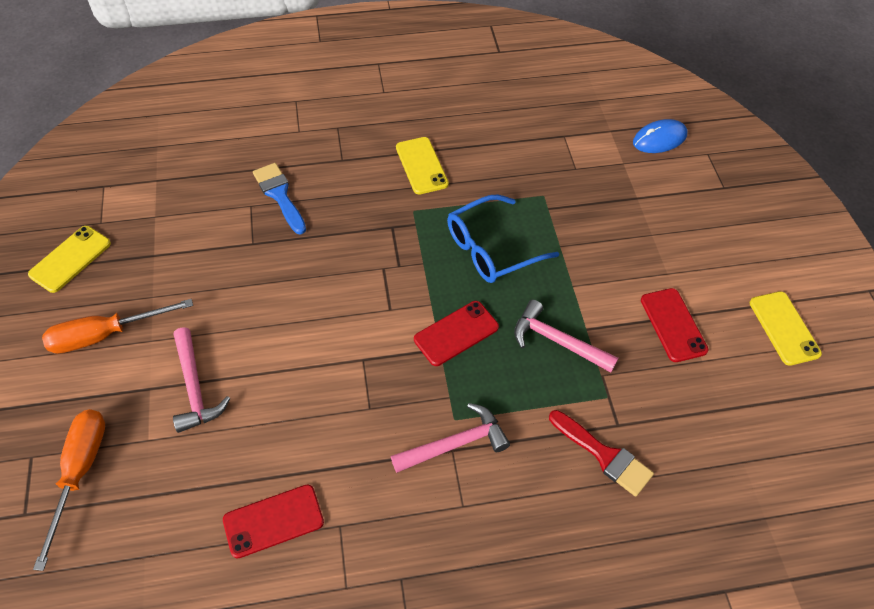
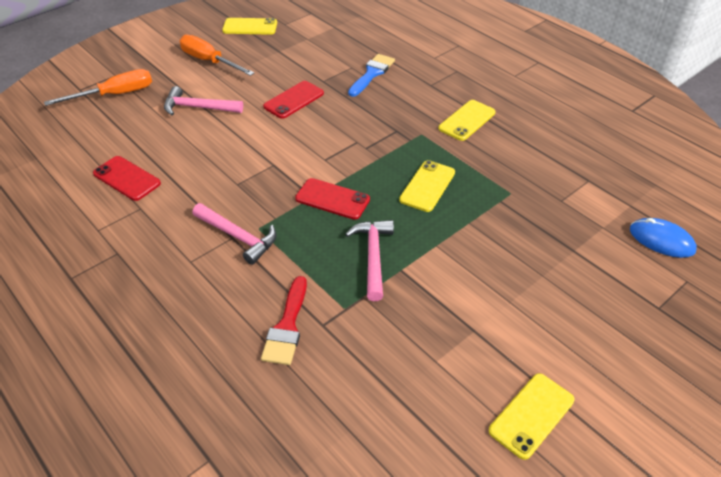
camera: 60 degrees right, 10 degrees down
(195, 388) = (198, 108): pink hammer -> pink hammer turned 60 degrees clockwise
(492, 248) = (427, 186): blue glasses -> yellow phone
(673, 325) = (456, 326): red phone -> red phone (294, 100)

